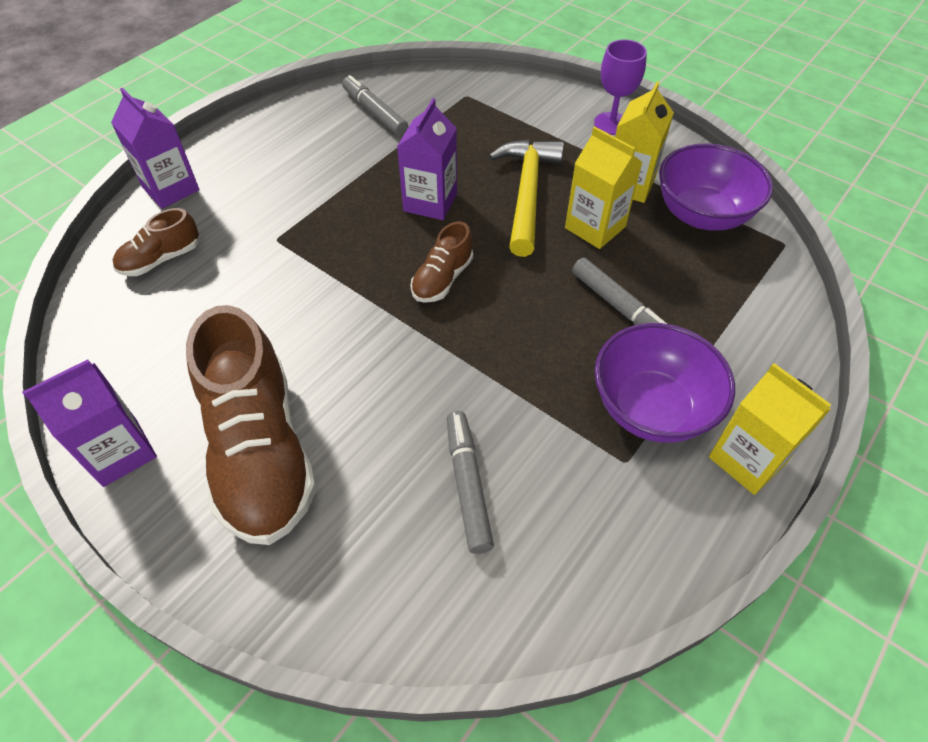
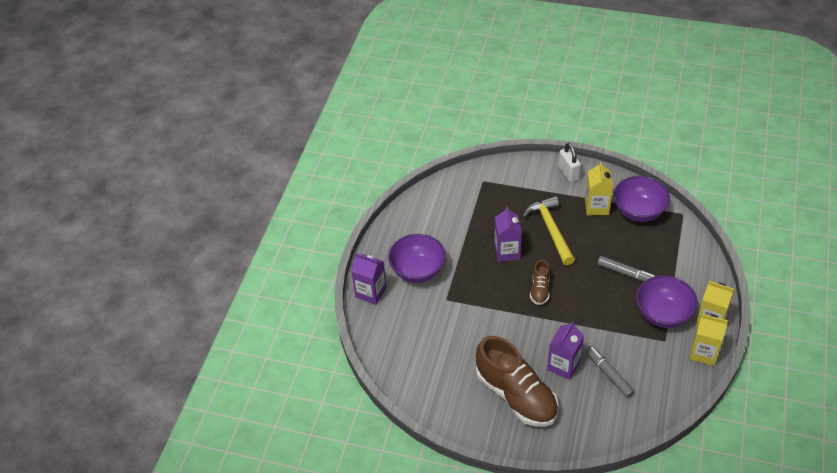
camera: 20 degrees left, 5 degrees down
(120, 452) = (457, 419): purple carton -> purple carton (563, 365)
(161, 259) = (399, 330): brown shoe -> none
(267, 182) = (418, 271): none -> purple bowl
(375, 113) = (442, 209): grey marker -> none
(595, 227) = (593, 237): yellow carton -> yellow carton (704, 352)
(611, 123) = (568, 173): purple goblet -> white padlock

